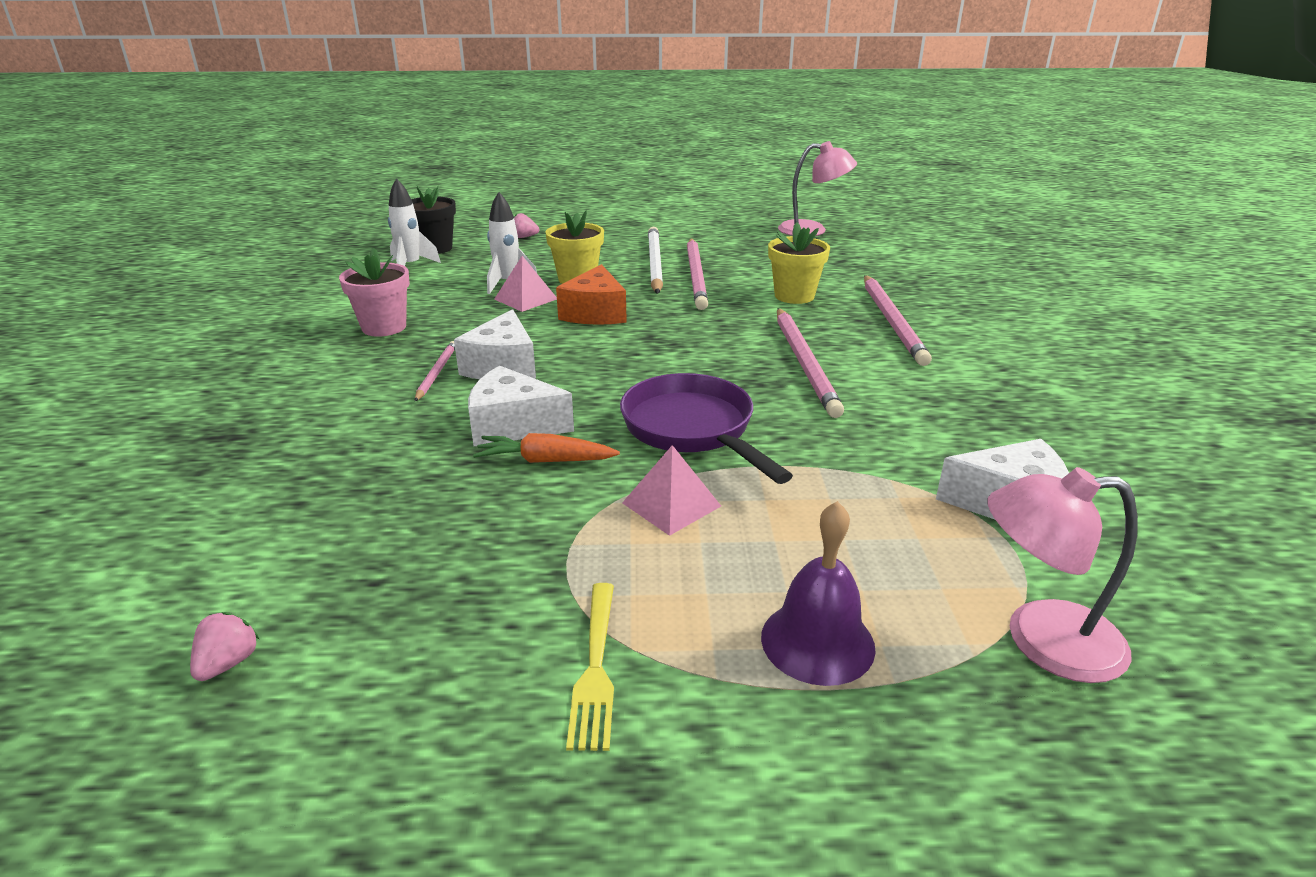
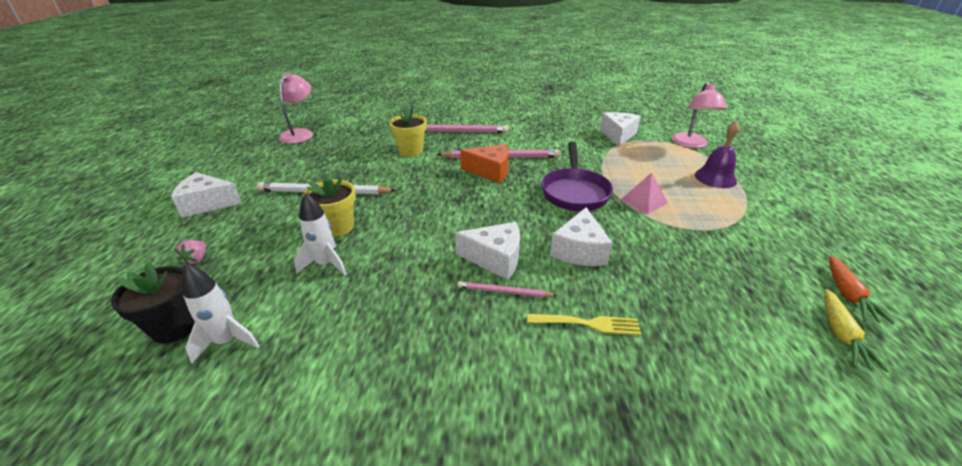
camera: 85 degrees left, 5 degrees up
(228, 663) = (841, 335): pink strawberry -> yellow carrot
(384, 327) = (402, 338): pink flower pot -> none
(526, 299) = (368, 252): pink pyramid -> none
(545, 460) = (616, 237): orange carrot -> orange carrot (848, 295)
(595, 313) = (411, 219): orange cheese -> orange cheese (490, 171)
(595, 667) = (760, 222): yellow fork -> yellow fork (587, 324)
(621, 223) = (207, 204): none -> white cheese
(692, 430) = (575, 192): purple pan -> purple pan turned 60 degrees counterclockwise
(696, 276) = (360, 178): pink pencil -> none

